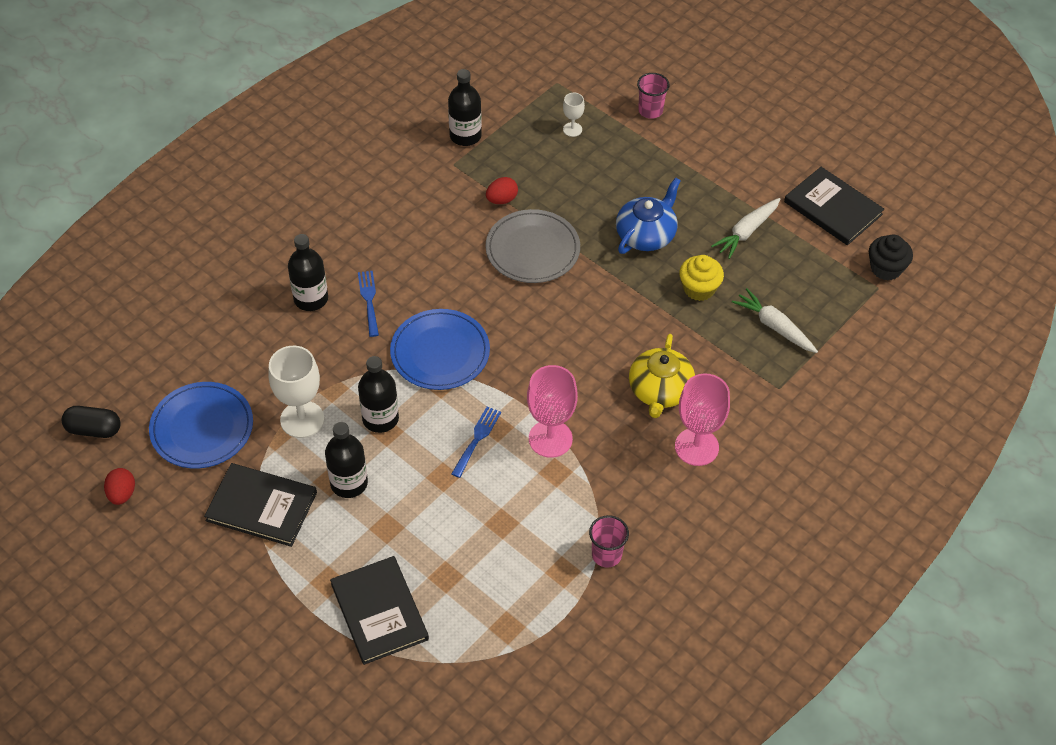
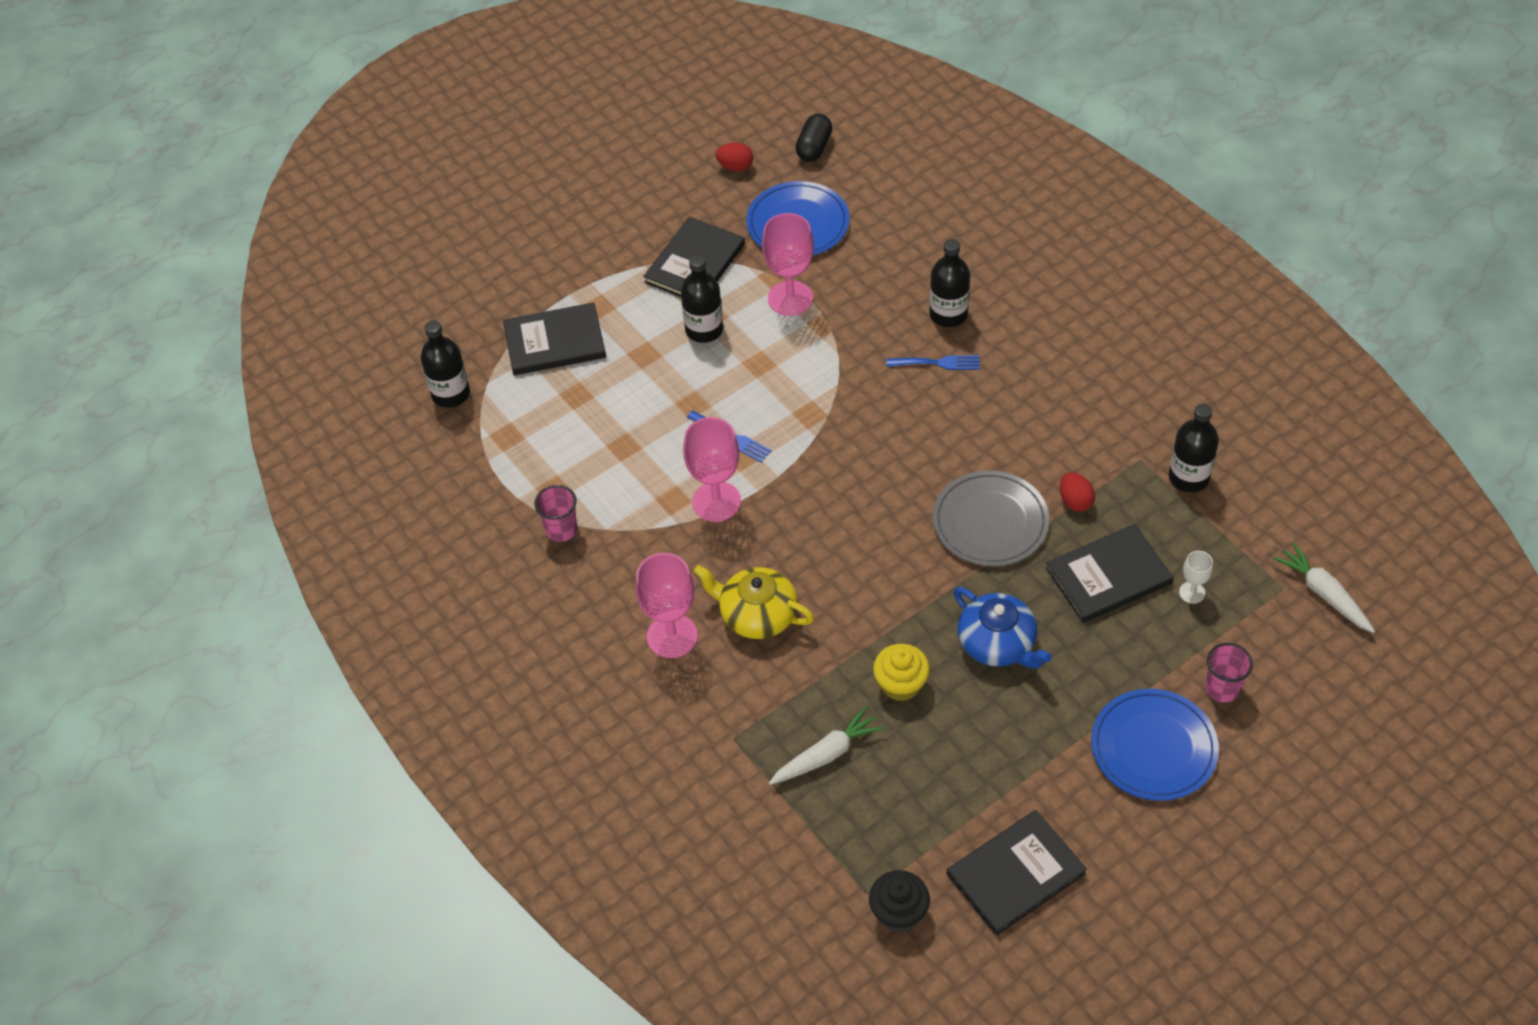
camera: 105 degrees right, 0 degrees up
(302, 419) = (790, 298): white goblet -> pink goblet
(380, 419) = (776, 360): black bottle -> black bottle (451, 394)
(440, 352) = (853, 418): blue plate -> blue plate (1153, 747)
(568, 176) = (1108, 576): none -> black book
(747, 232) = (987, 758): white carrot -> white carrot (1324, 594)

